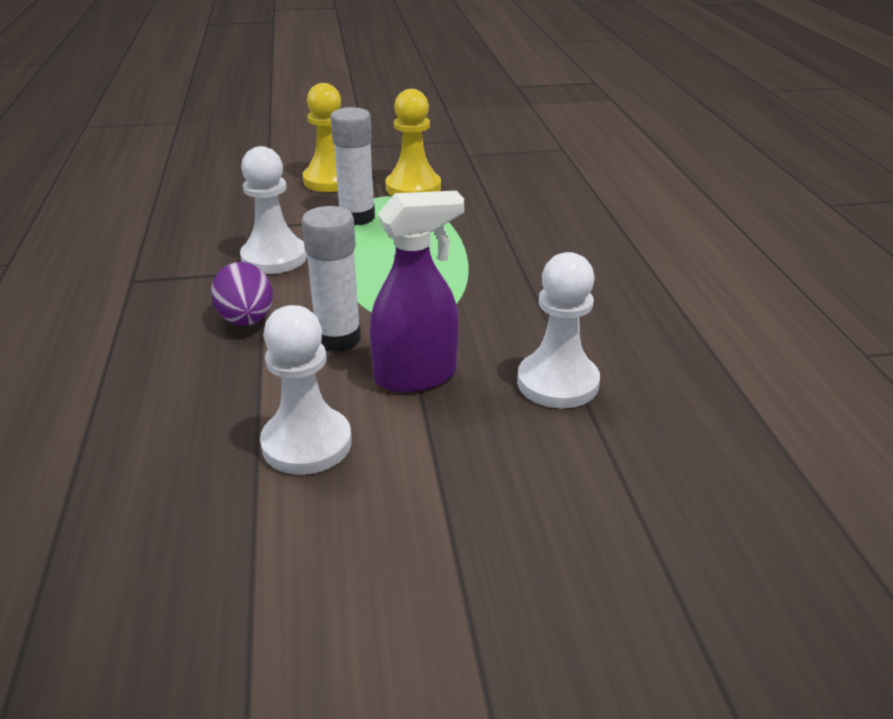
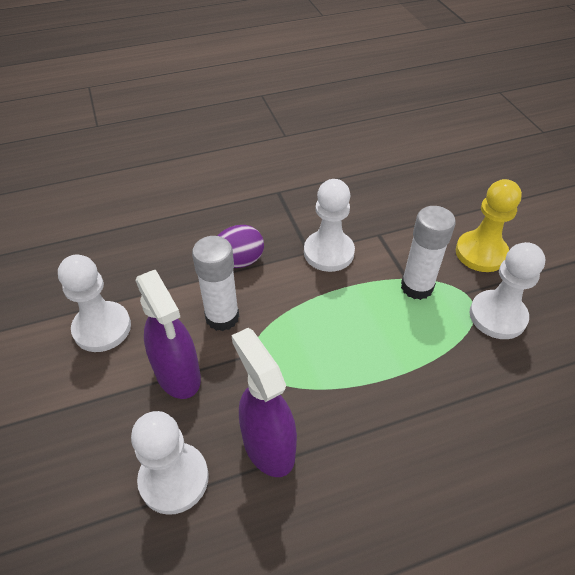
camera: 80 degrees right, 15 degrees up
(413, 188) = (497, 316): yellow pawn -> white pawn
(527, 320) = (268, 446): none -> purple spray bottle

